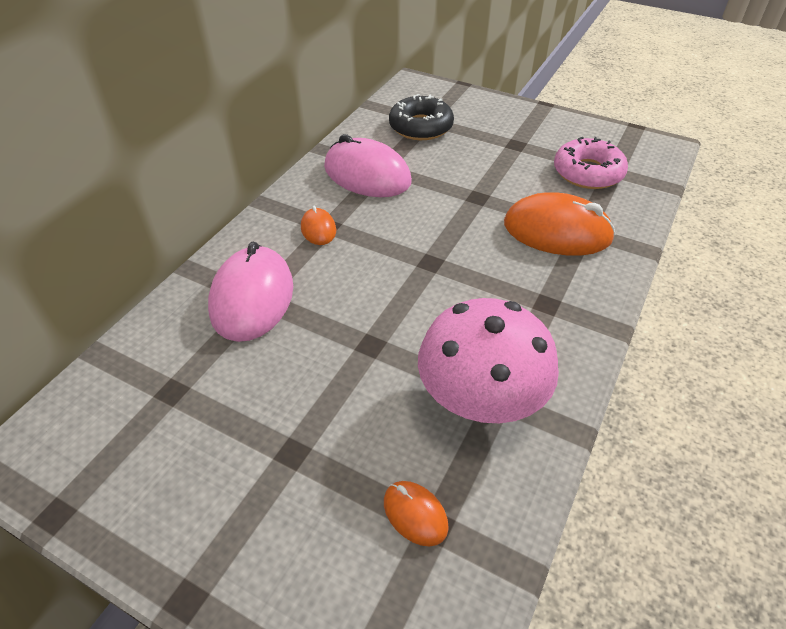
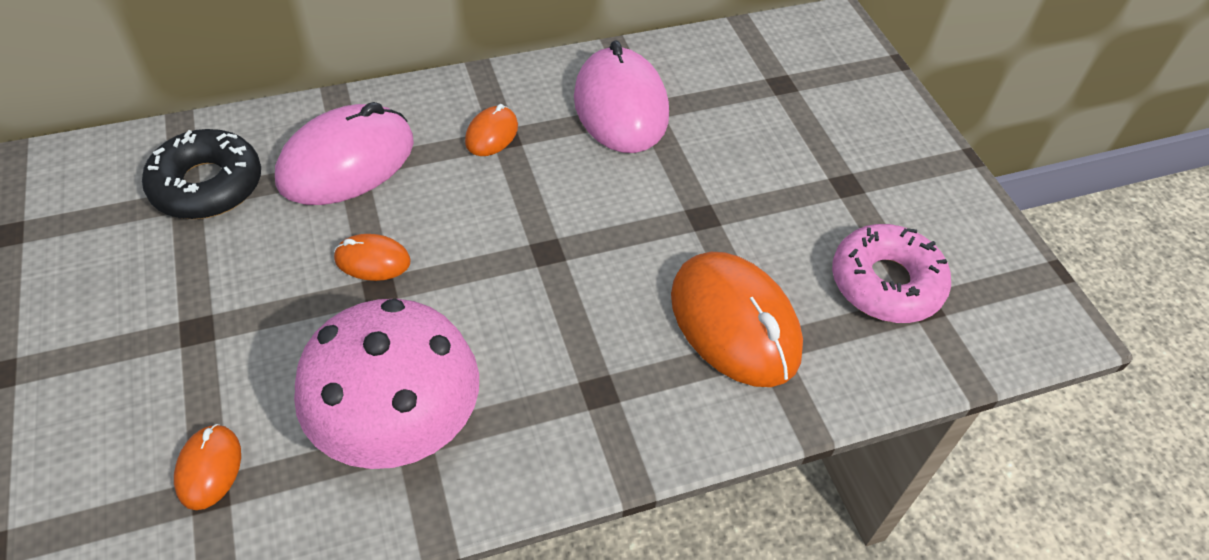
camera: 40 degrees right, 5 degrees up
(345, 334) = (372, 260): none -> orange mouse
(421, 127) = (761, 87): black donut -> black donut (207, 185)

